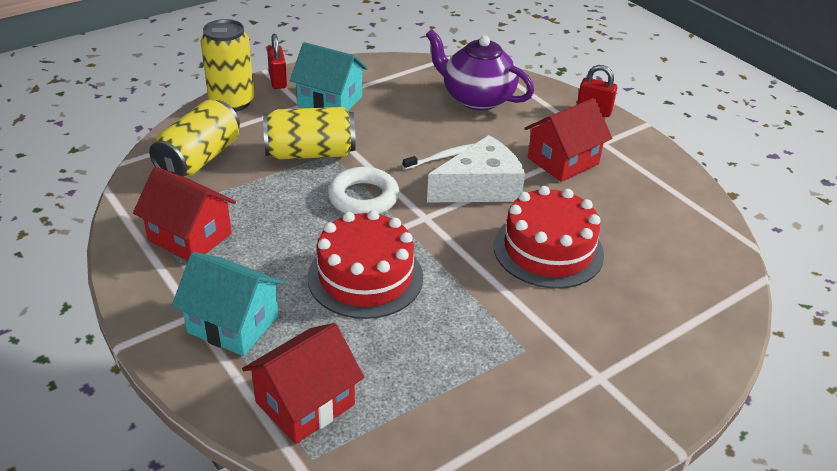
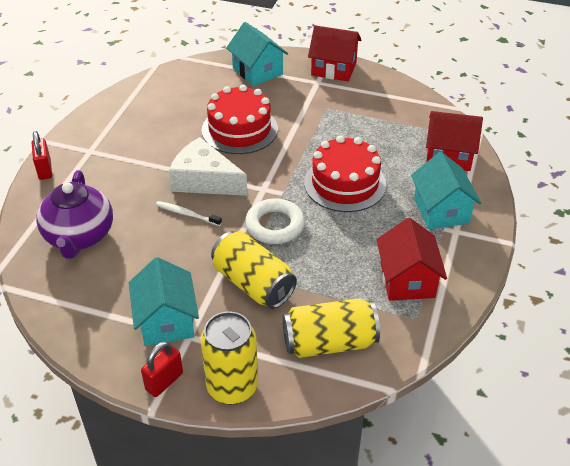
camera: 125 degrees left, 5 degrees up
(563, 161) = (133, 159): red house -> red house (334, 69)
(675, 330) = (257, 71): none -> turquoise house

